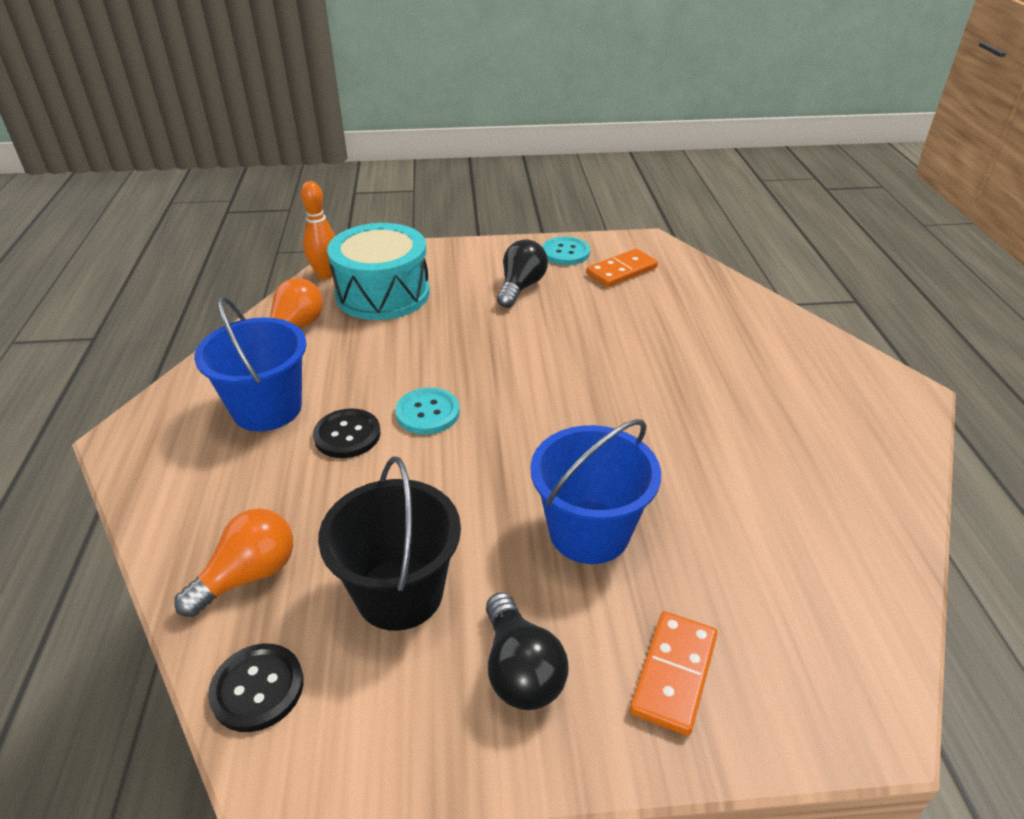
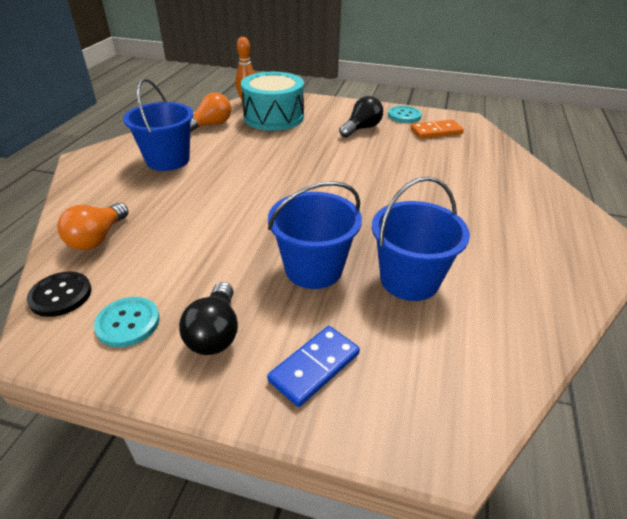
camera: 20 degrees right, 0 degrees up
(248, 576) = (97, 238): orange light bulb -> orange light bulb turned 135 degrees clockwise
(347, 435) = (202, 182): black button -> none
(399, 593) = (173, 270): black bucket -> none
(427, 413) = (257, 181): turquoise button -> turquoise button (128, 323)
(674, 674) = (314, 367): orange domino -> blue domino
(714, 511) = (409, 280): none -> blue bucket

